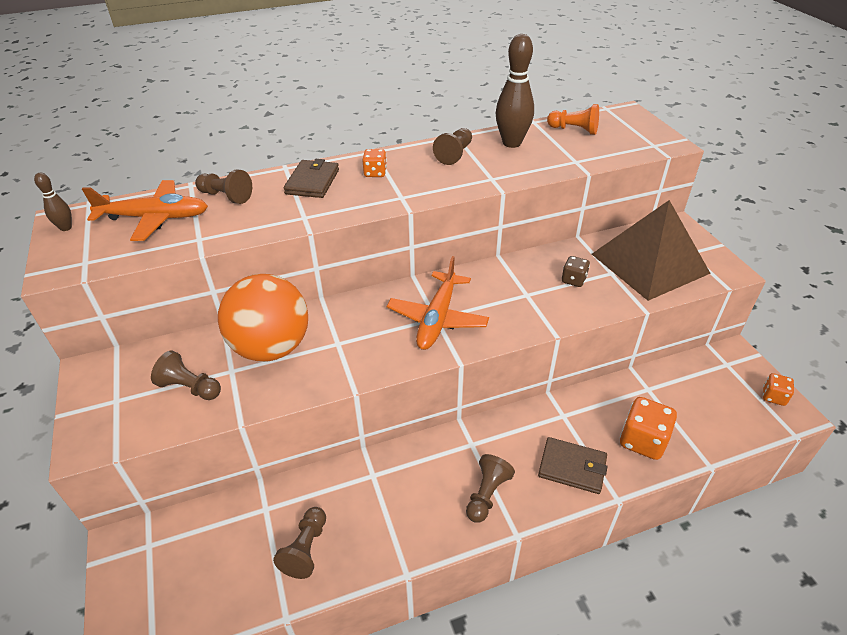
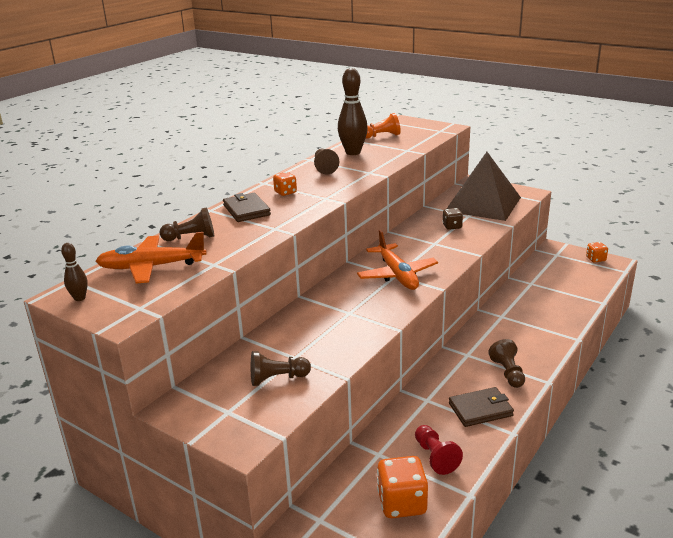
camera: 35 degrees left, 15 degrees down
(154, 218) = (152, 267): orange plane -> orange plane turned 150 degrees counterclockwise
(271, 347) = (305, 334): orange ball -> none
(306, 549) = (435, 457): brown pawn -> red pawn
(572, 467) = (537, 337): brown wallet -> brown wallet (480, 409)
(642, 441) = (557, 307): orange dice -> orange dice (402, 503)

